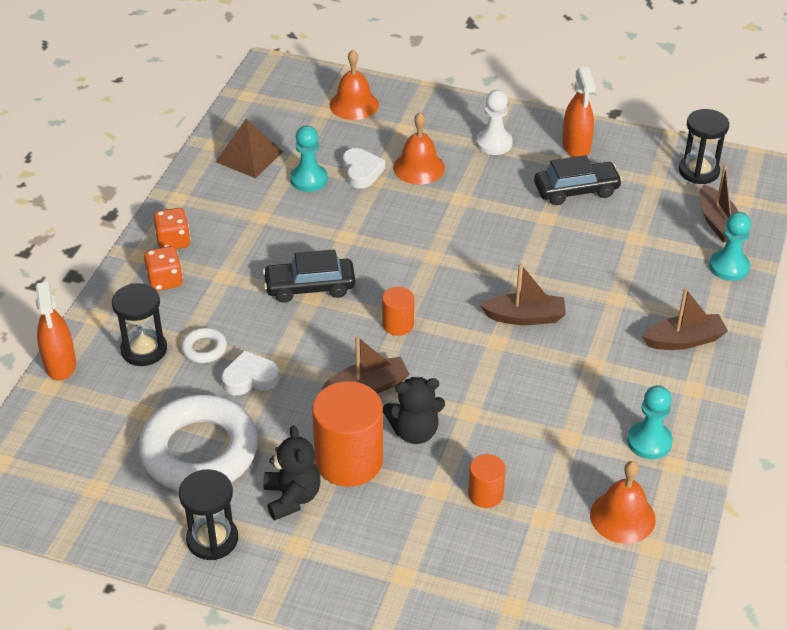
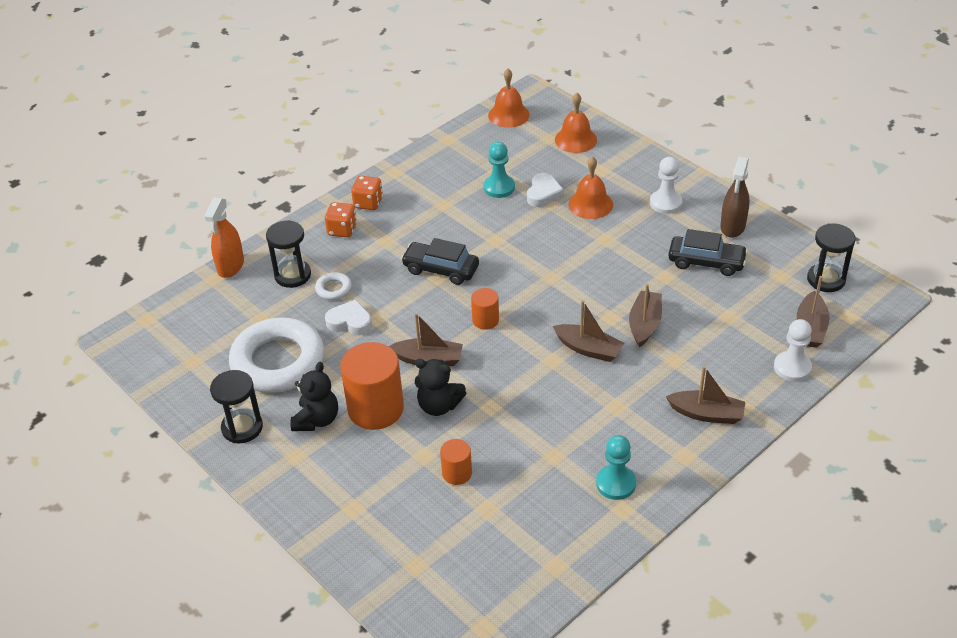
camera: 30 degrees right, 0 degrees up
(249, 156) = (467, 156): brown pyramid -> none
(562, 273) = (644, 324): none -> brown boat
(576, 147) = (732, 227): orange spray bottle -> brown spray bottle
(622, 517) = (550, 533): orange bell -> orange bell (508, 115)
(729, 267) = (792, 367): turquoise pawn -> white pawn

